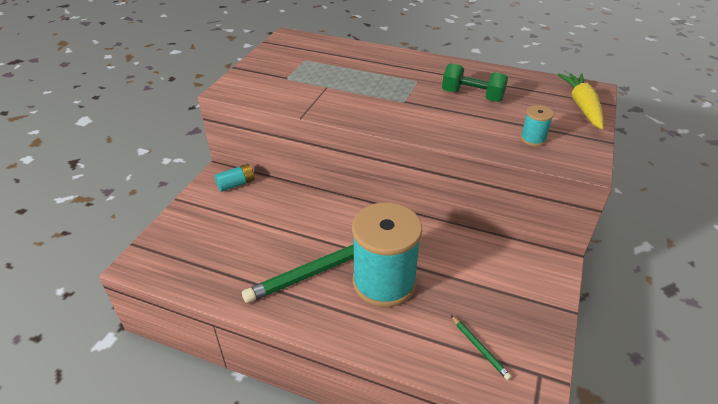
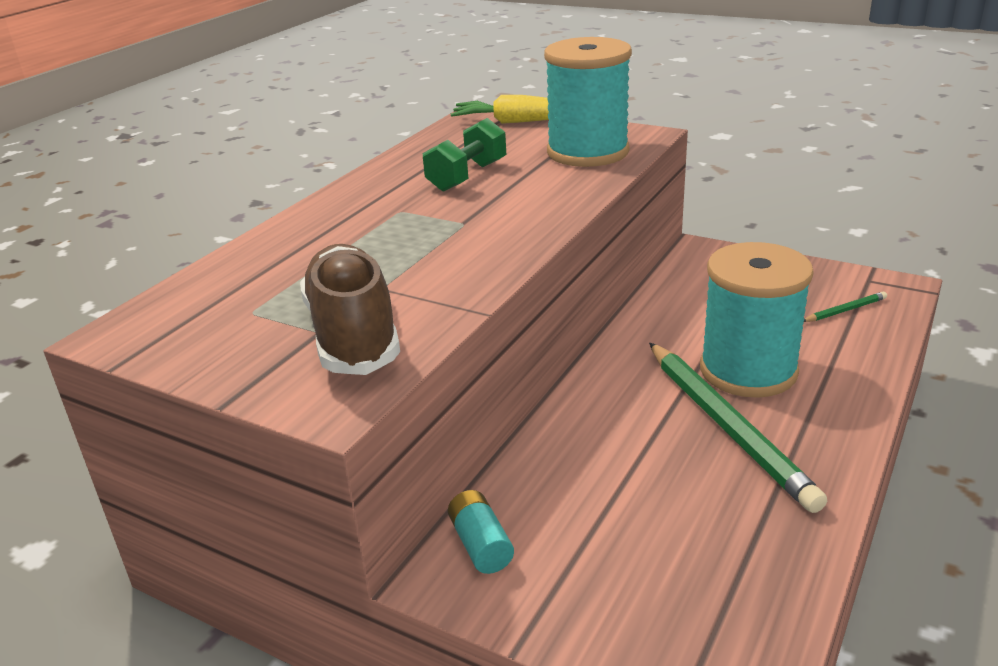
camera: 80 degrees left, 10 degrees down
(283, 85) = (353, 334): none -> brown shoe
(533, 139) = (588, 152): turquoise spool -> turquoise spool, size x2.40

